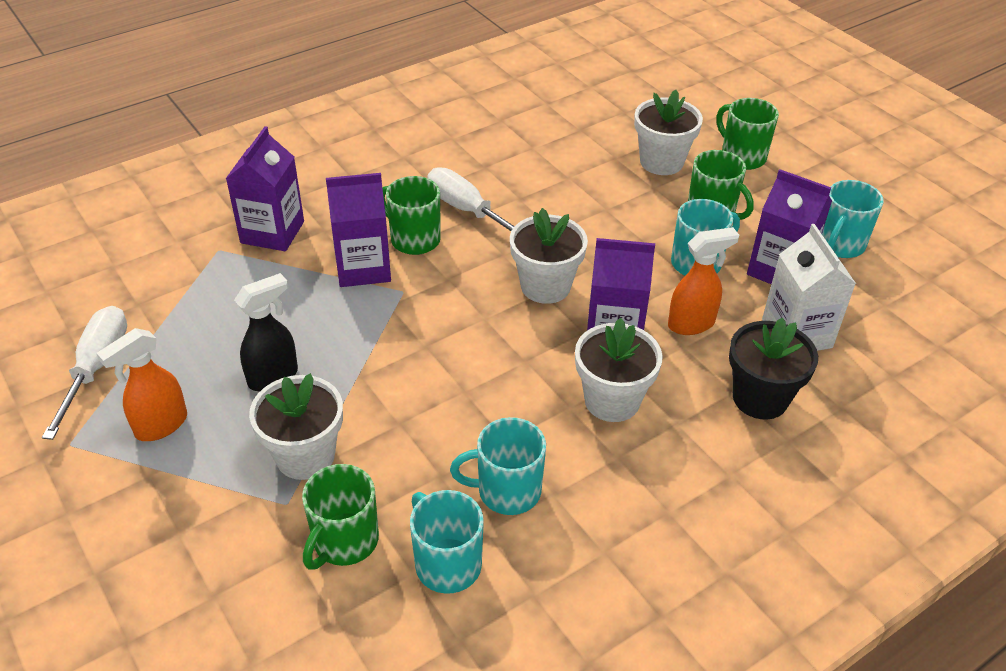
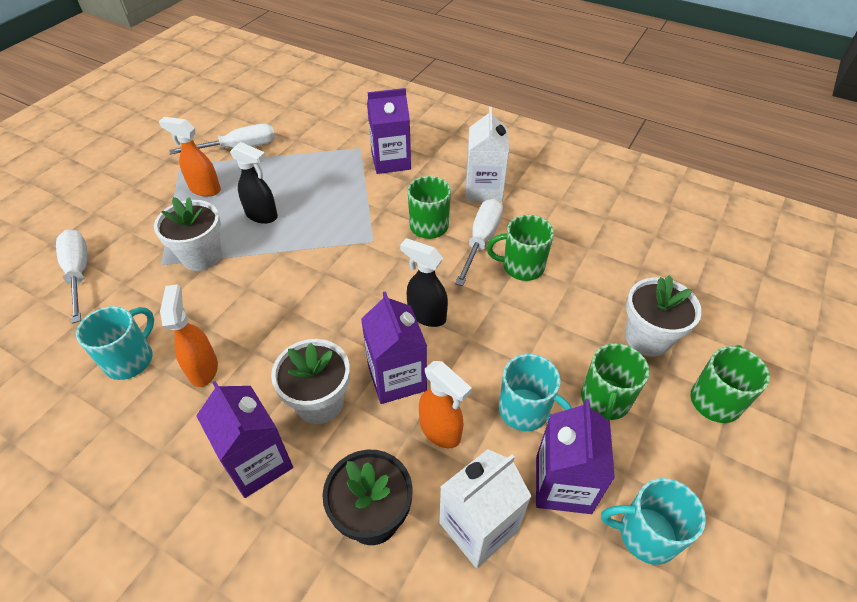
camera: 65 degrees right, 5 degrees up
(230, 607) = (78, 273): none -> white screwdriver
(344, 541) = (137, 301): green mug -> green mug (521, 266)
(363, 268) = (383, 213): purple carton -> purple carton (258, 462)
(390, 180) = (484, 189): none -> white carton
(507, 491) = (203, 369): turquoise mug -> orange spray bottle
(545, 286) = (426, 315): white flower pot -> black spray bottle

